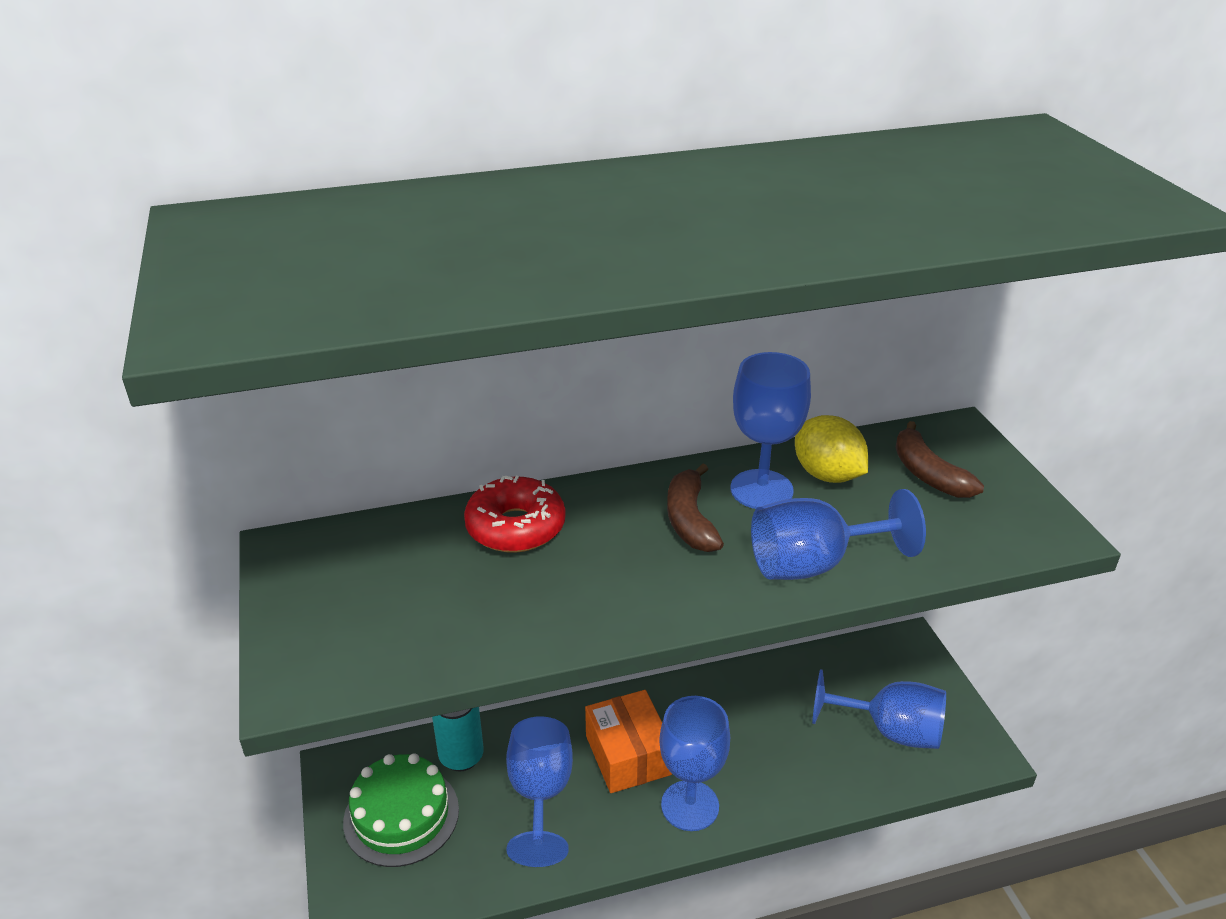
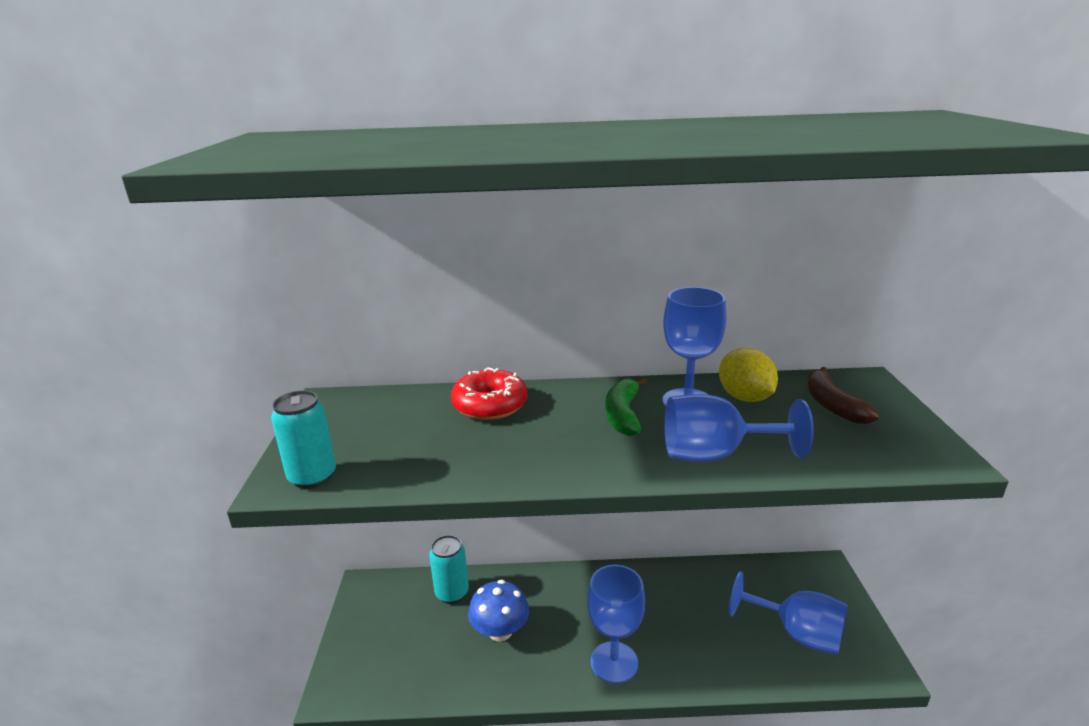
camera: 15 degrees right, 10 degrees down
(330, 671) = (312, 477): none -> turquoise can
(401, 815) = (395, 627): green cake -> none
(540, 794) = (500, 631): blue goblet -> blue mushroom
(628, 755) = (575, 614): orange box -> none
(689, 520) = (623, 415): brown banana -> green banana

